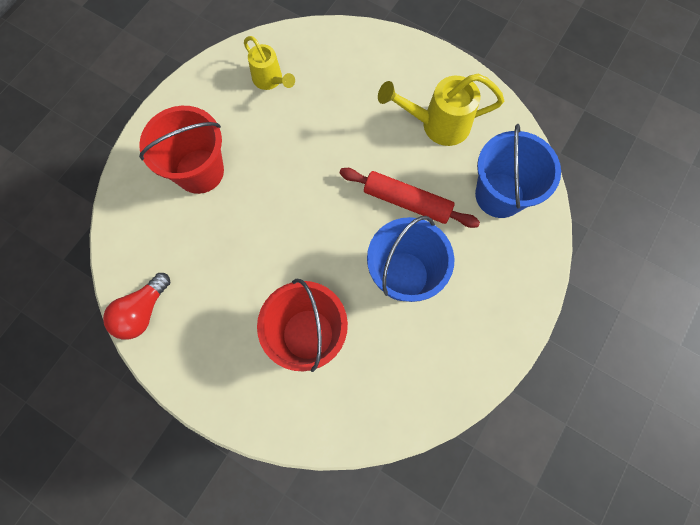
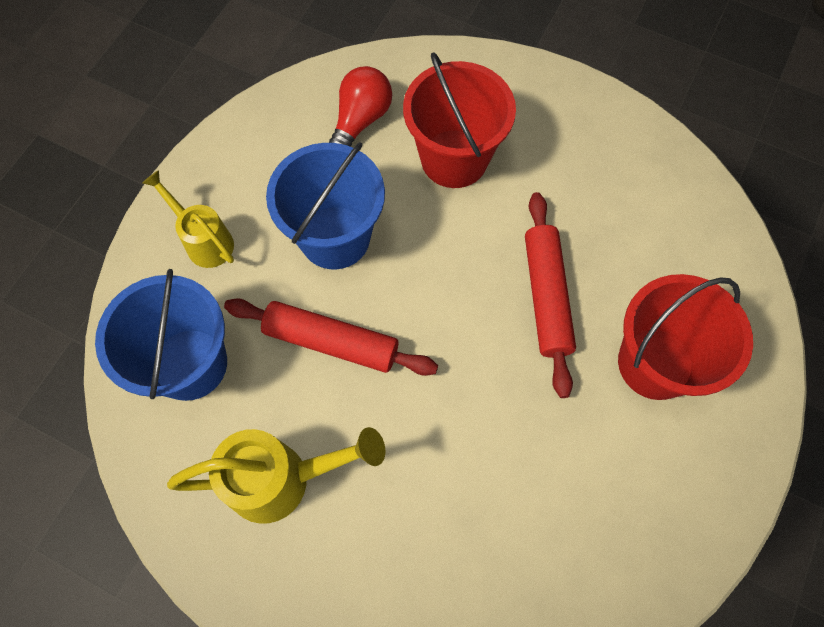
camera: 175 degrees right, 5 degrees down
(142, 311) = (671, 168): red light bulb -> red light bulb (360, 121)
(260, 220) = (546, 296): none -> red rolling pin
(270, 81) = (580, 543): yellow watering can -> yellow watering can (204, 240)

